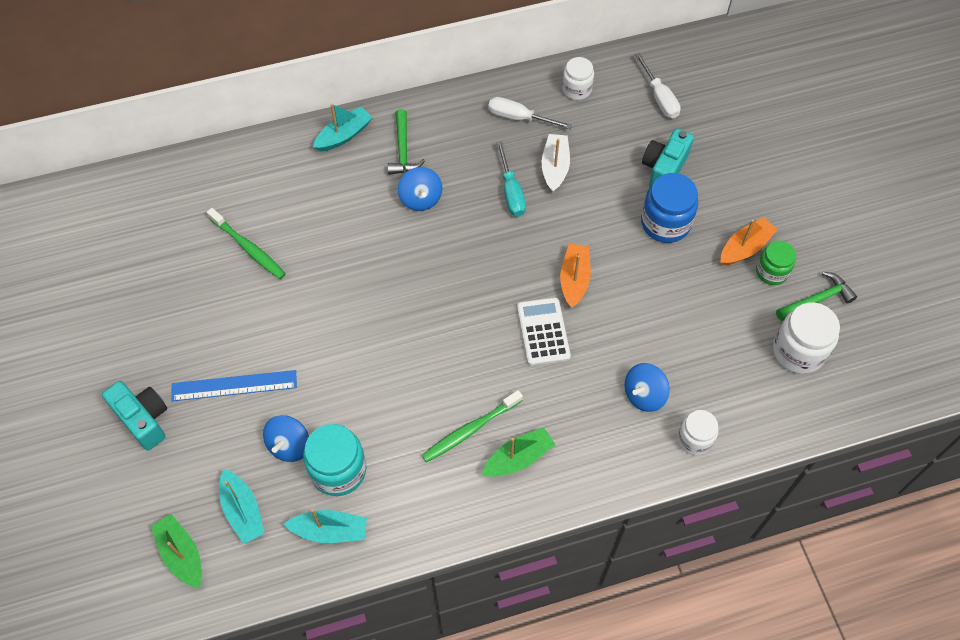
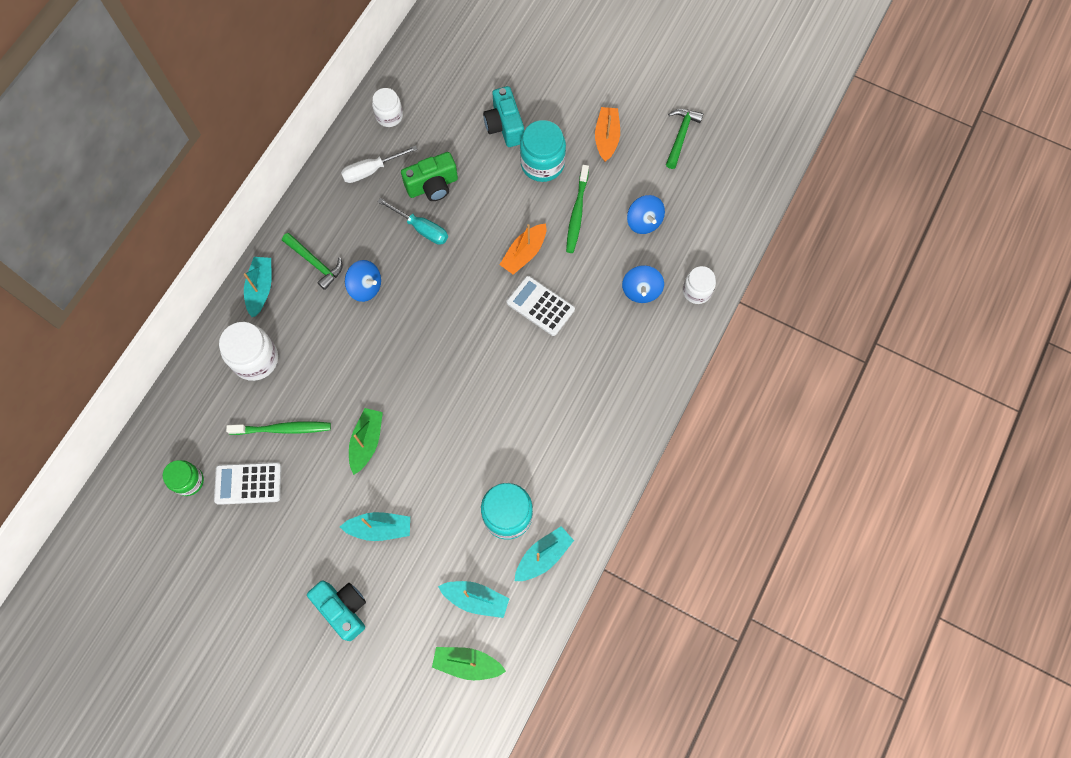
camera: 45 degrees left, 10 degrees up
(143, 419) = (343, 609): turquoise camera -> turquoise camera turned 45 degrees clockwise
(182, 265) = (248, 483): none -> white calculator
(234, 385) = (379, 528): blue ruler -> turquoise boat
(289, 445) = (459, 530): blue spinning top -> blue spinning top (644, 221)
(470, 430) = (561, 411): green toothbrush -> green toothbrush (577, 213)
(518, 458) = (608, 401): green boat -> green boat (366, 442)
(555, 167) = (432, 186): white boat -> green camera
(574, 279) = (524, 253): orange boat -> orange boat turned 105 degrees counterclockwise
(659, 97) = (451, 76): white screwdriver -> none
(665, 223) = (542, 163): blue jar -> turquoise jar
(771, 272) = (637, 140): green jar -> green jar (188, 481)
(798, 351) = (701, 179): white jar -> white jar (255, 359)

